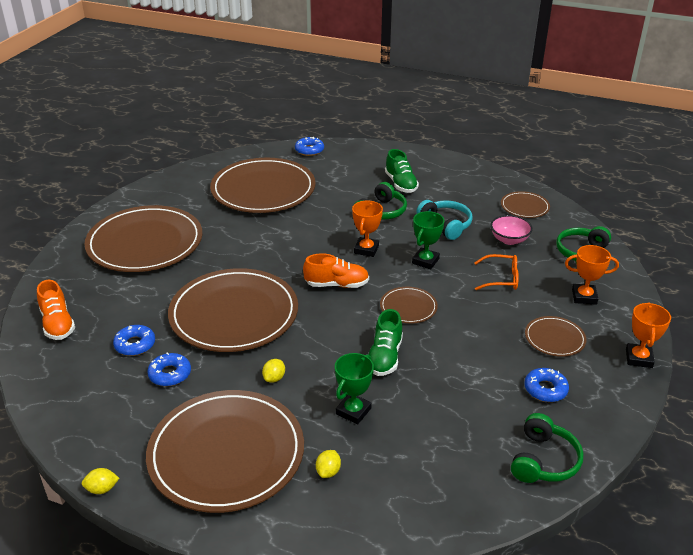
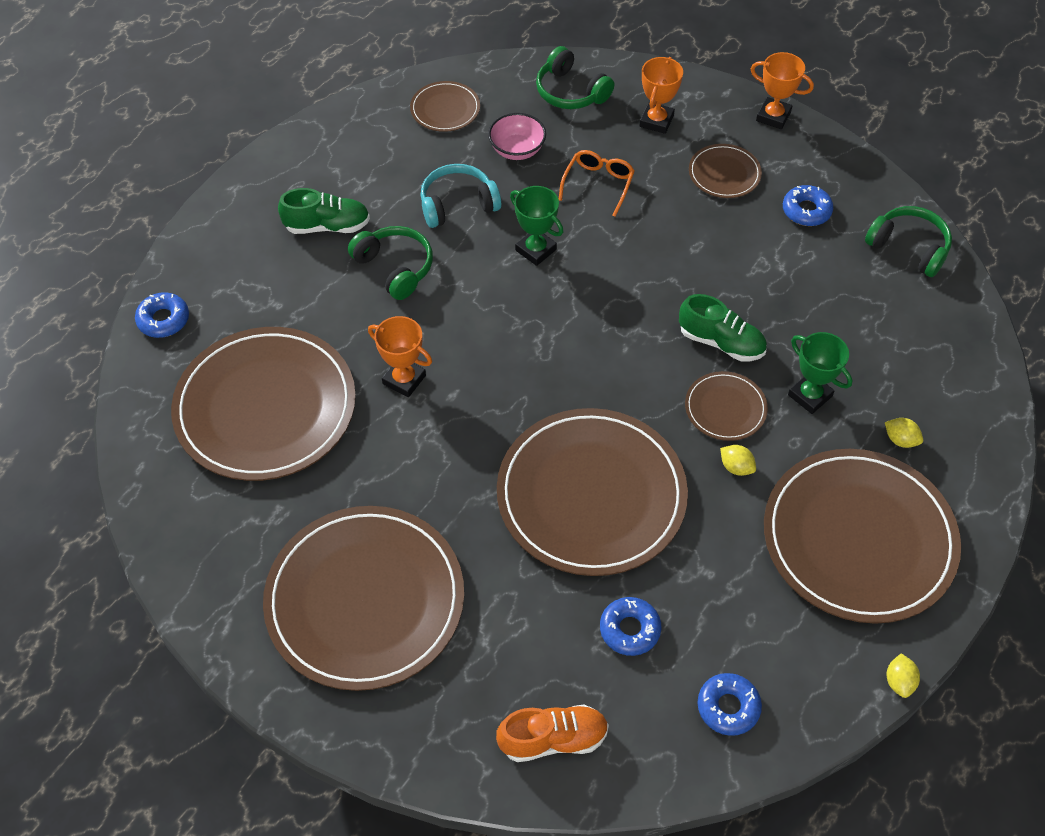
camera: 75 degrees left, 20 degrees up
(170, 374) = (703, 588): blue donut -> blue donut (728, 707)
(336, 284) = (558, 360): orange shoe -> none
(366, 249) = (486, 308): orange trophy -> orange trophy (404, 380)
(408, 307) = (630, 294): brown plate -> brown plate (725, 408)

